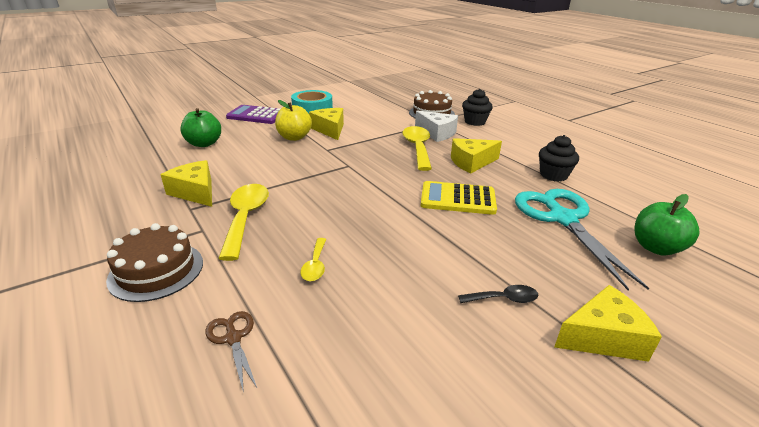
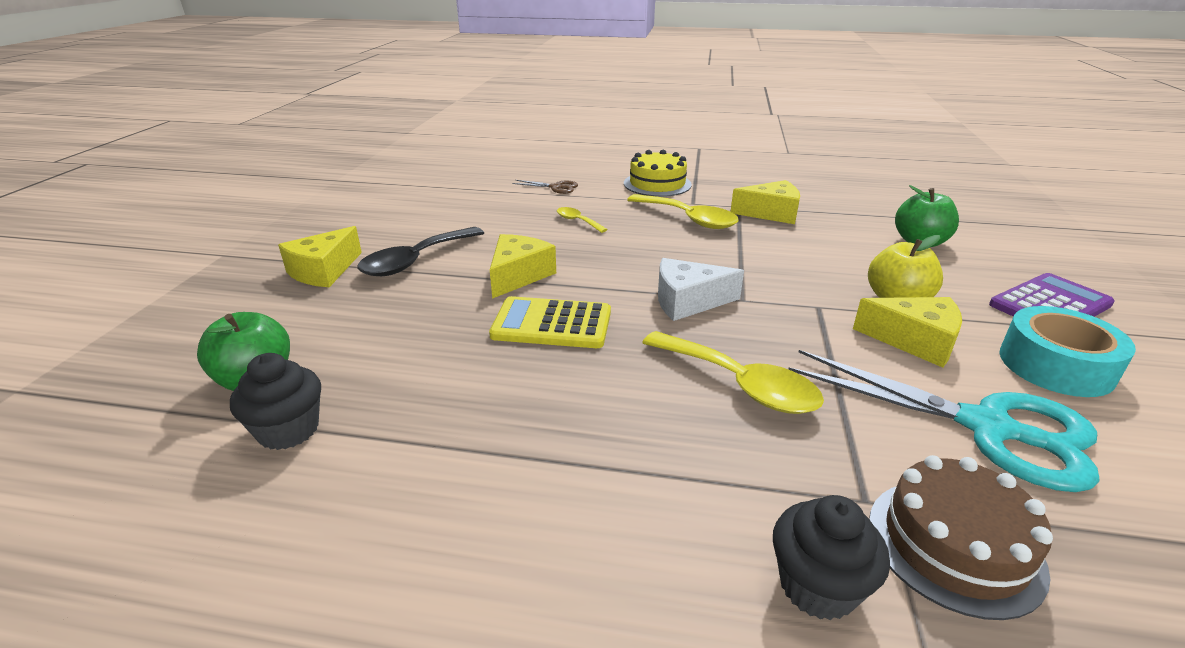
camera: 135 degrees right, 0 degrees up
(156, 271) = (657, 184): brown cake -> yellow cake
(437, 133) = (790, 453): white cheese -> white cheese (688, 301)
(458, 199) = (552, 324): yellow calculator -> yellow calculator turned 135 degrees counterclockwise
(471, 162) = (617, 402): yellow cheese -> yellow cheese (518, 275)
(503, 299) = (415, 261): black spoon -> black spoon, size x1.93
(553, 175) = (455, 457): black cupcake -> black cupcake (288, 430)
(562, 219) = (397, 363): turquoise scissors -> turquoise scissors (987, 428)

